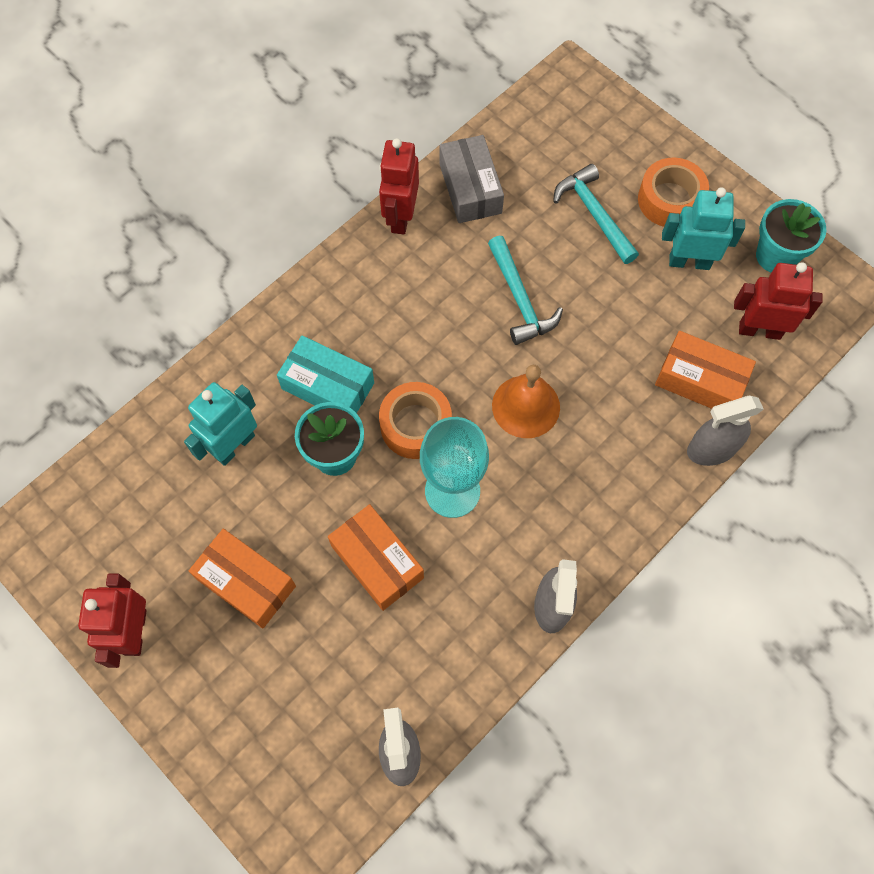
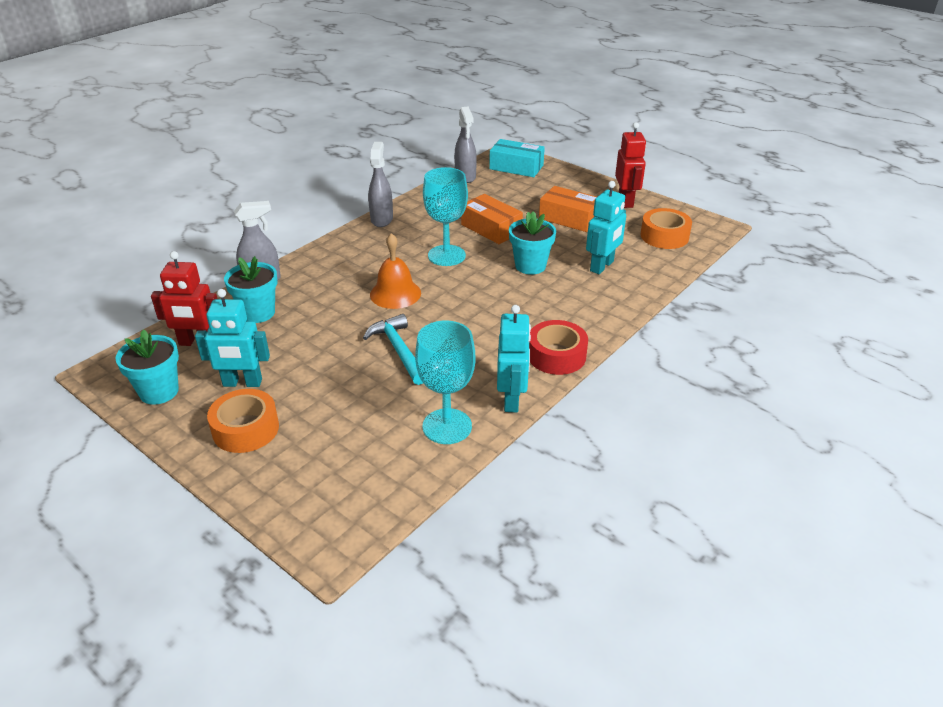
camera: 175 degrees right, 30 degrees down
(328, 386) = (546, 295): turquoise box -> turquoise box (516, 167)
(339, 277) = (556, 355): none -> red tape
(400, 217) = (512, 399): red robot -> turquoise robot
(415, 425) = (476, 281): orange tape -> orange tape (664, 236)
(470, 188) = (447, 426): grey box -> turquoise goblet
(594, 214) = (324, 413): turquoise hammer -> none
(700, 380) = (258, 313): orange box -> turquoise flower pot

